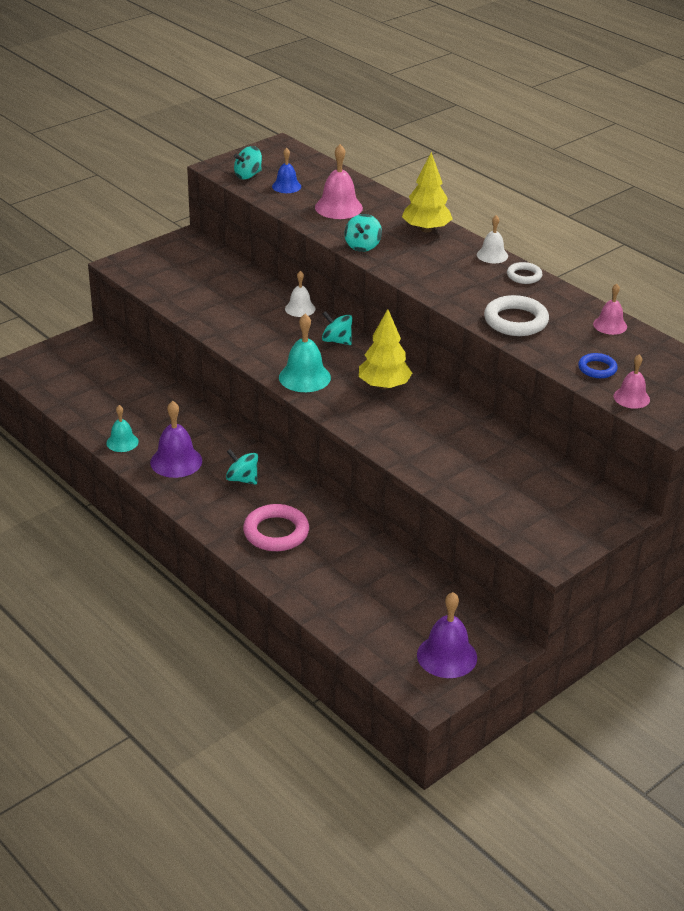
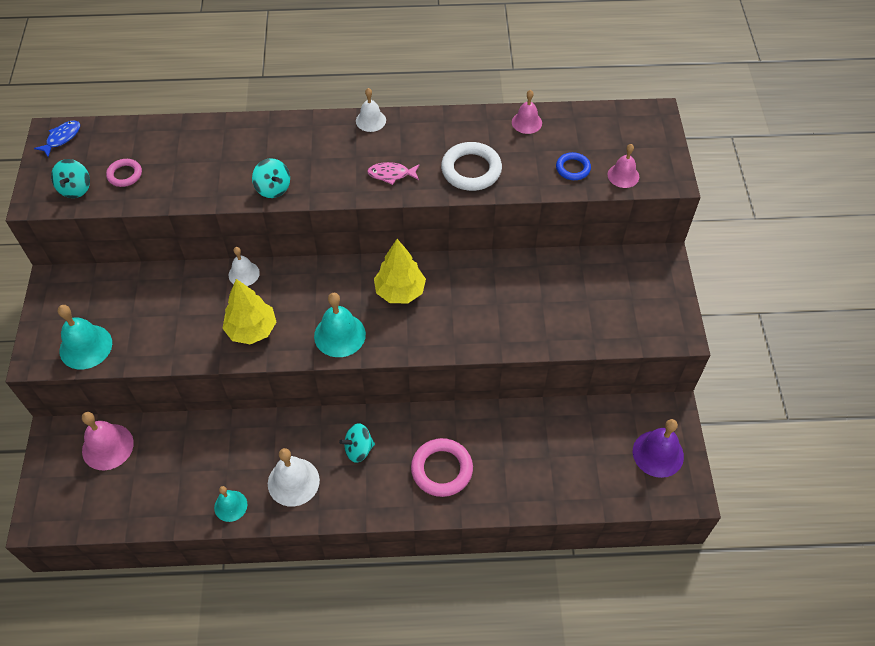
camera: 50 degrees left, 20 degrees up
(152, 277) = (85, 346): none -> turquoise bell
(176, 461) = (293, 482): purple bell -> white bell
(282, 150) = (62, 138): none -> blue fish
(286, 186) = (125, 175): blue bell -> pink ring
(336, 341) = (312, 280): turquoise spinning top -> none
(338, 207) = (198, 164): pink bell -> pink bell (107, 446)
(426, 229) = (292, 133): yellow tree -> yellow tree (252, 330)
(453, 288) = (391, 174): none -> pink fish
(524, 276) = (417, 123): white ring -> none

